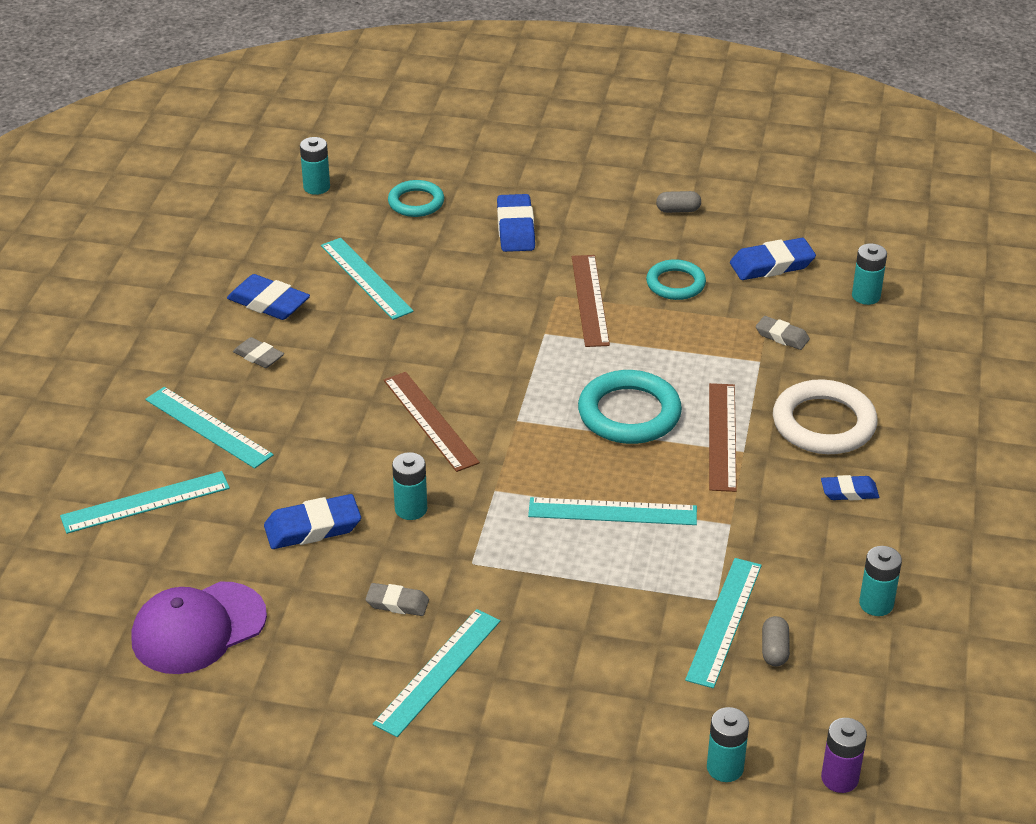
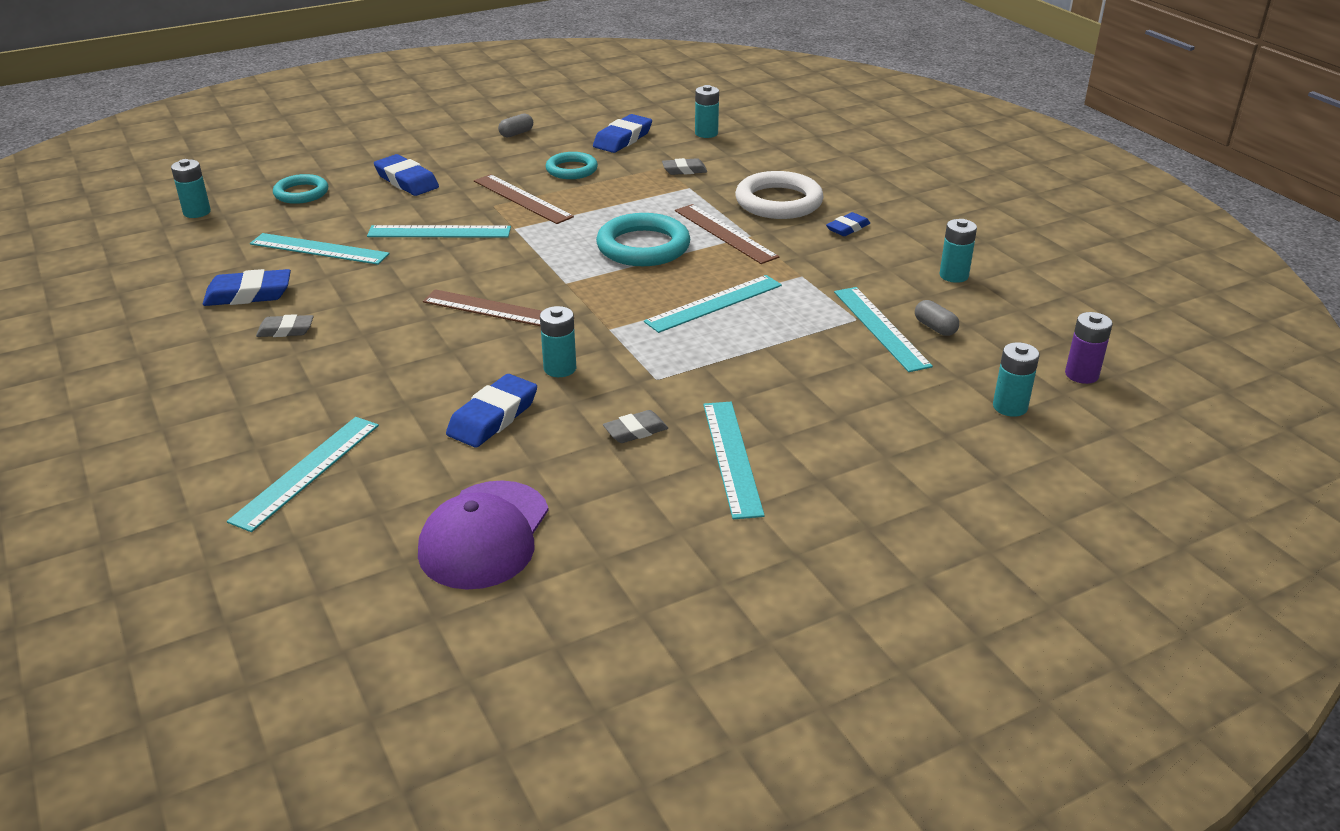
camera: 40 degrees left, 5 degrees down
(208, 427) = (300, 394): turquoise ruler -> turquoise ruler (439, 232)

